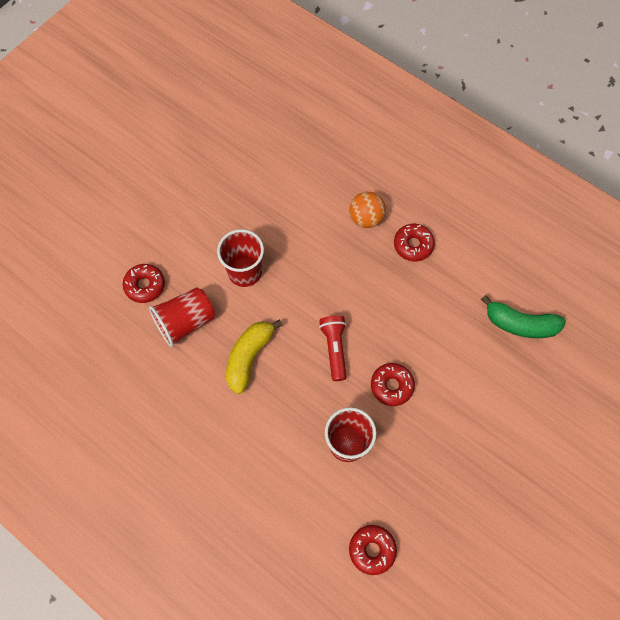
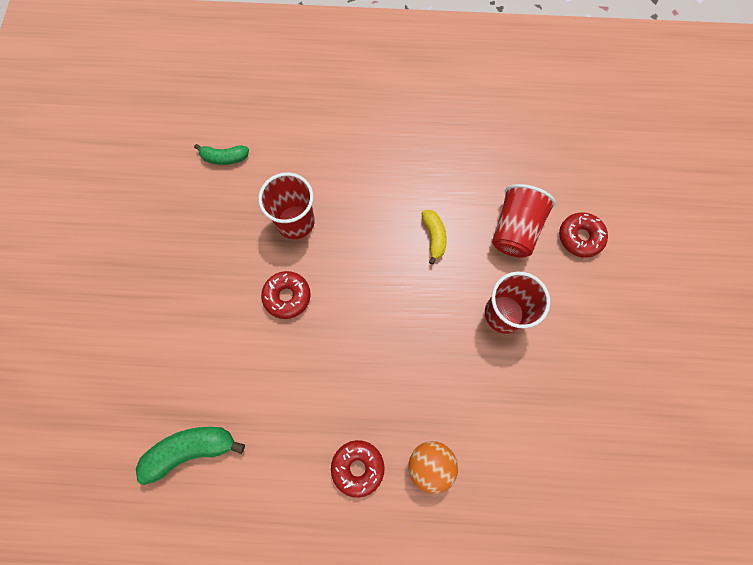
camera: 145 degrees right, 5 degrees up
(249, 357) = (434, 237): yellow banana -> yellow banana, size x0.61
(334, 348) = (363, 296): red flashlight -> none
(372, 550) = (224, 158): red donut -> green banana

